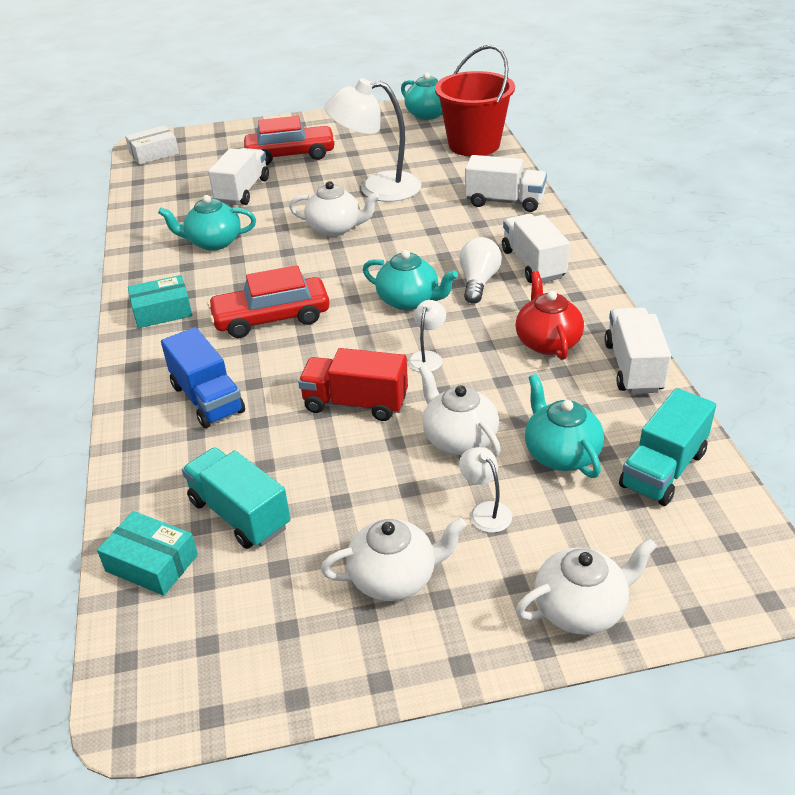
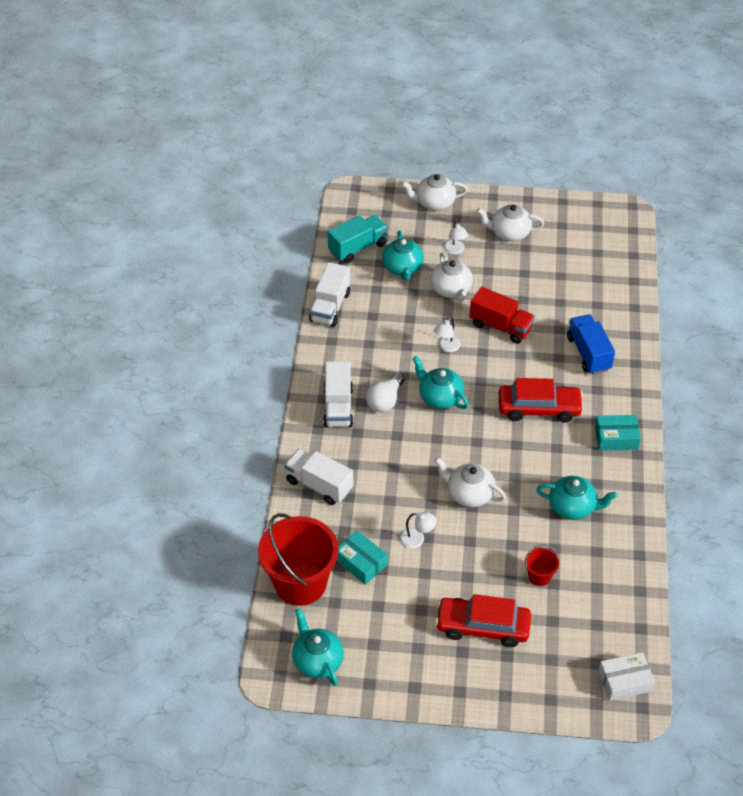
camera: 165 degrees left, 10 degrees up
(152, 563) = (622, 267): turquoise box -> turquoise box (361, 562)
(239, 514) = (577, 279): turquoise truck -> none
(242, 191) = (539, 576): white truck -> red bucket
(377, 188) = (417, 539): white lamp -> white lamp, size x0.44
(547, 342) = (368, 338): red teapot -> none

